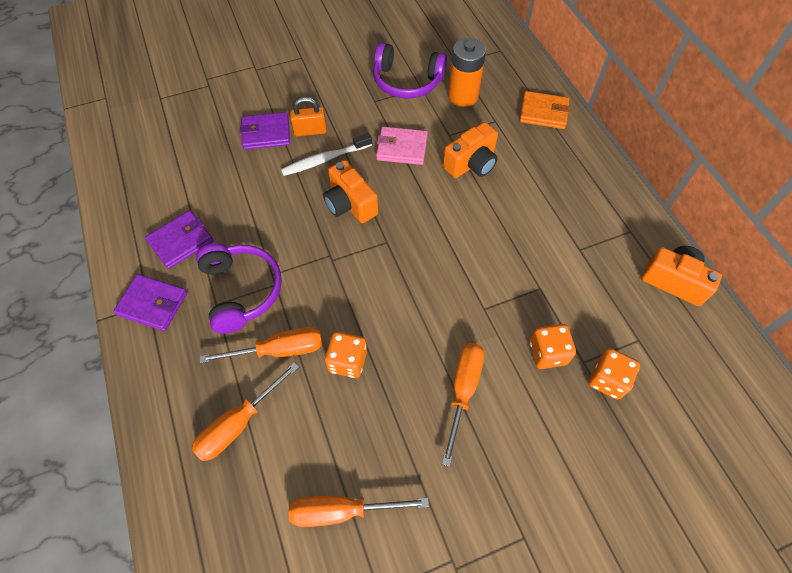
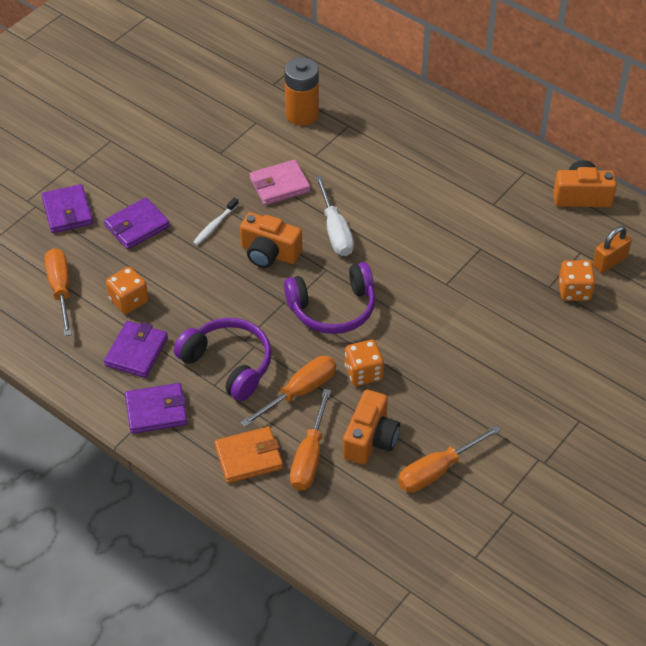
camera: 30 degrees left, 10 degrees down
(226, 99) = (67, 211): none -> purple wallet
(310, 131) = (179, 206): orange padlock -> orange padlock (609, 262)
(325, 159) = (215, 225): white toothbrush -> white toothbrush, size x0.66
(407, 81) = (238, 122): purple headphones -> purple headphones (333, 308)
(419, 210) = (335, 231): none -> white screwdriver
(463, 391) = (471, 350): orange screwdriver -> orange screwdriver (60, 289)
(471, 164) = (353, 172): orange camera -> orange camera (370, 439)
(543, 112) = (387, 100): orange wallet -> orange wallet (249, 457)
(547, 353) = (518, 293): orange dice -> orange dice (128, 300)

